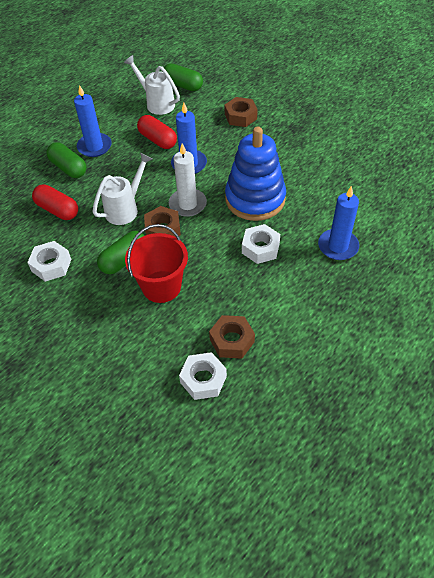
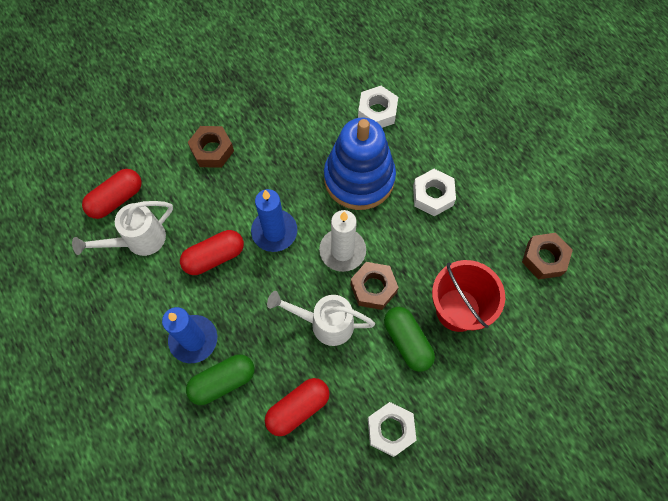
camera: 75 degrees left, 15 degrees up
(125, 209) = (325, 323): white watering can -> white watering can turned 45 degrees counterclockwise
(183, 85) = (116, 199): green capsule -> red capsule
(203, 379) = (583, 298): white nut -> white nut (377, 112)
(338, 246) = (452, 124): blue candle -> none

